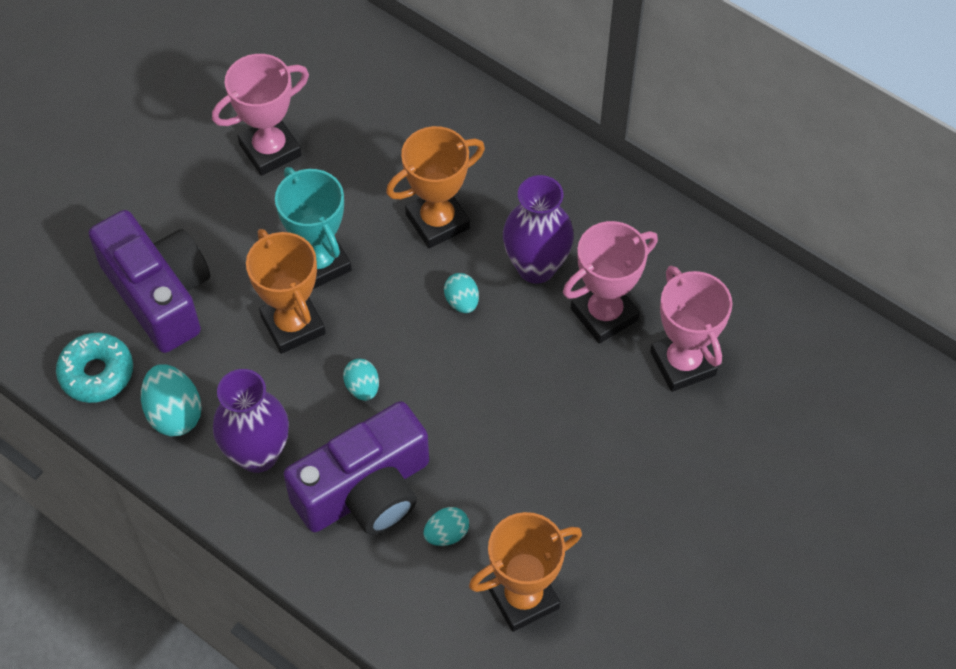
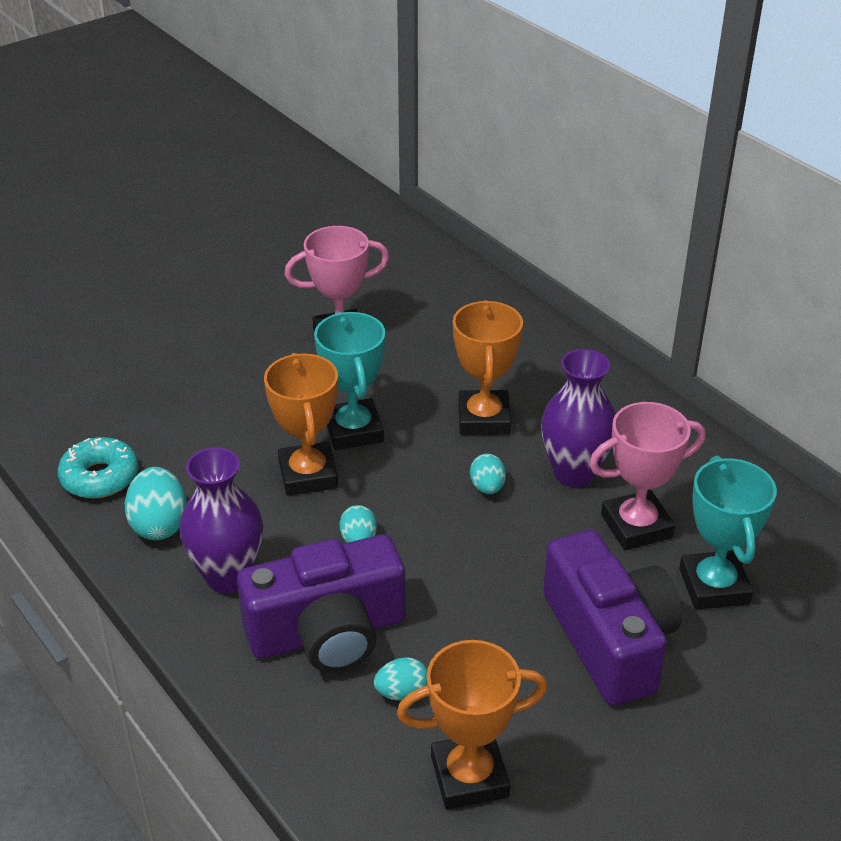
camera: 15 degrees right, 20 degrees down
(159, 294) = (189, 426): purple camera -> purple camera (609, 639)
(437, 221) = (484, 418): orange trophy -> orange trophy turned 75 degrees counterclockwise
(683, 363) = (714, 586): pink trophy -> turquoise trophy

